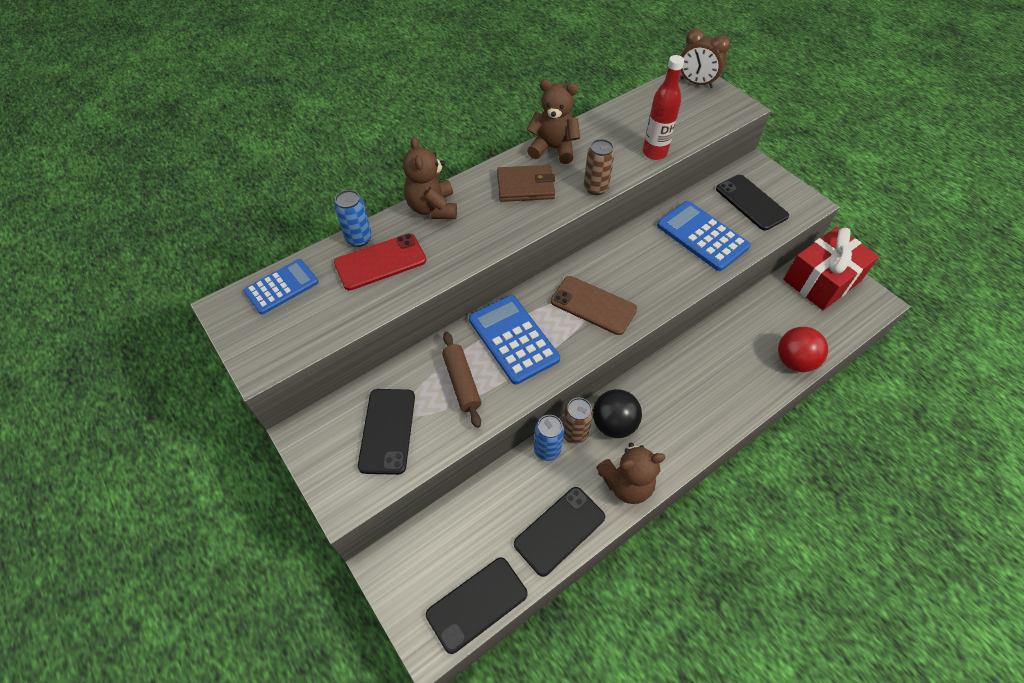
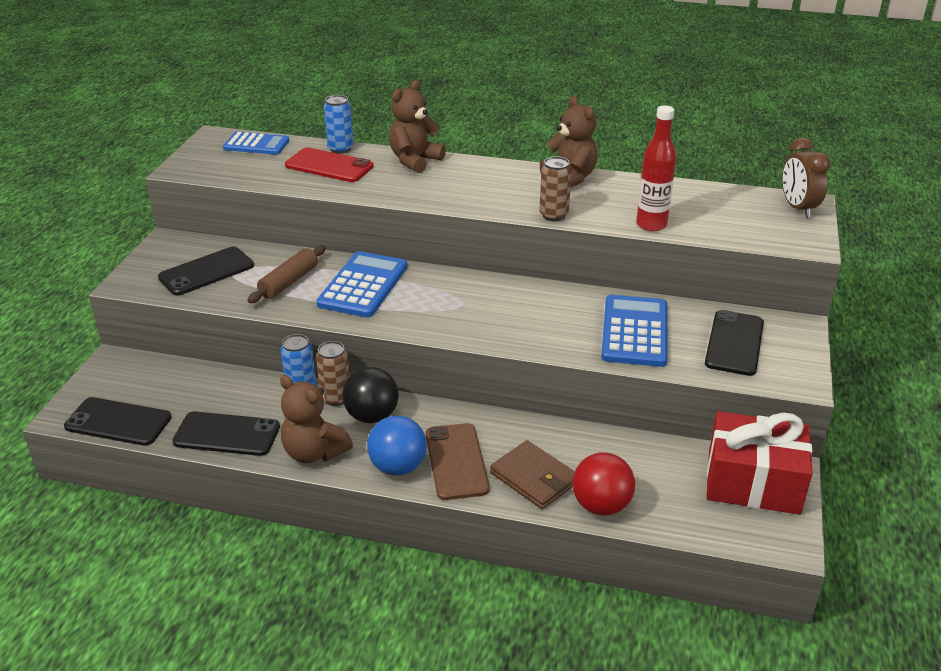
camera: 50 degrees right, 20 degrees down
(525, 186) = (502, 185): brown wallet -> brown wallet (534, 478)
(593, 305) = (454, 308): brown phone -> brown phone (456, 461)
(681, 442) = (398, 467): none -> blue ball

